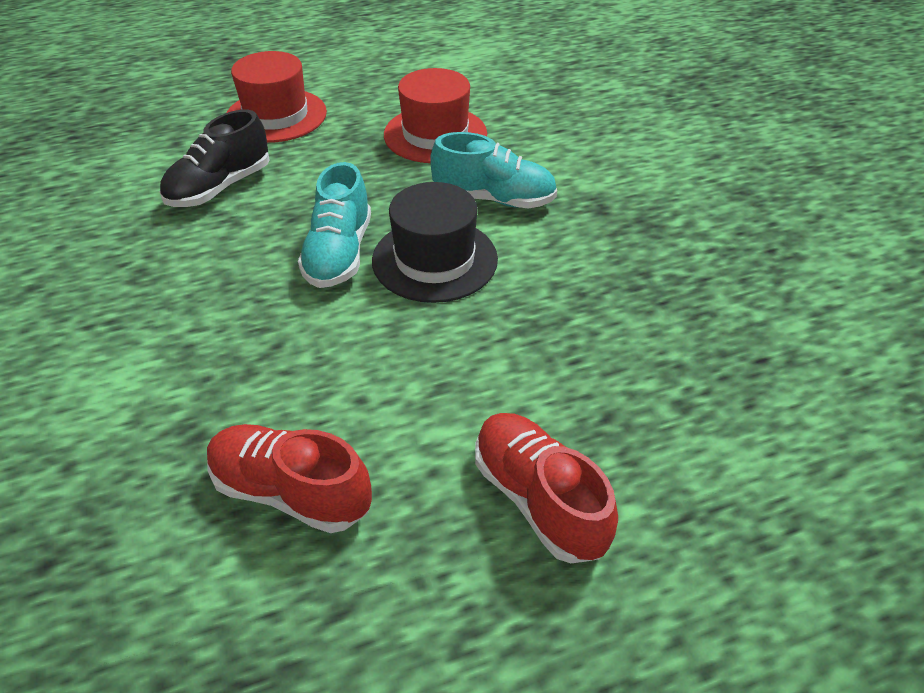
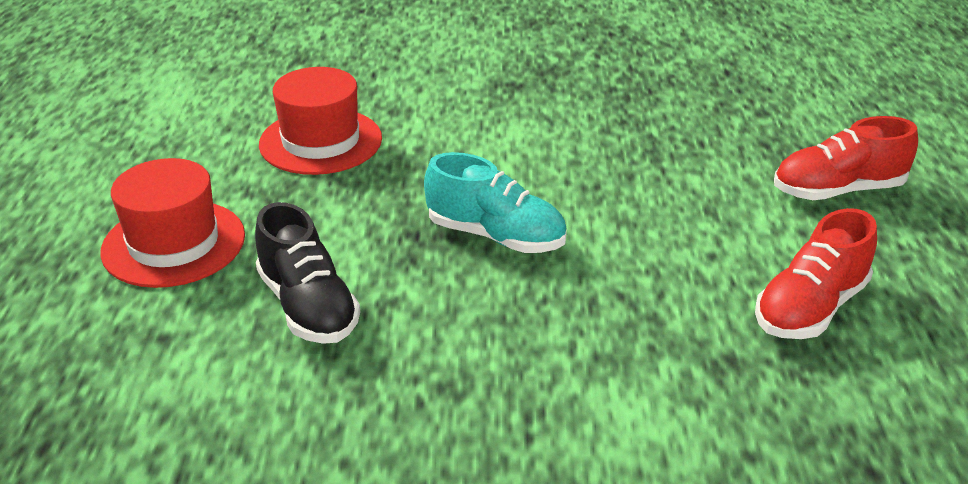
camera: 70 degrees left, 10 degrees down
(435, 259) = (538, 182): black hat -> none
(494, 199) = (463, 132): turquoise shoe -> none

